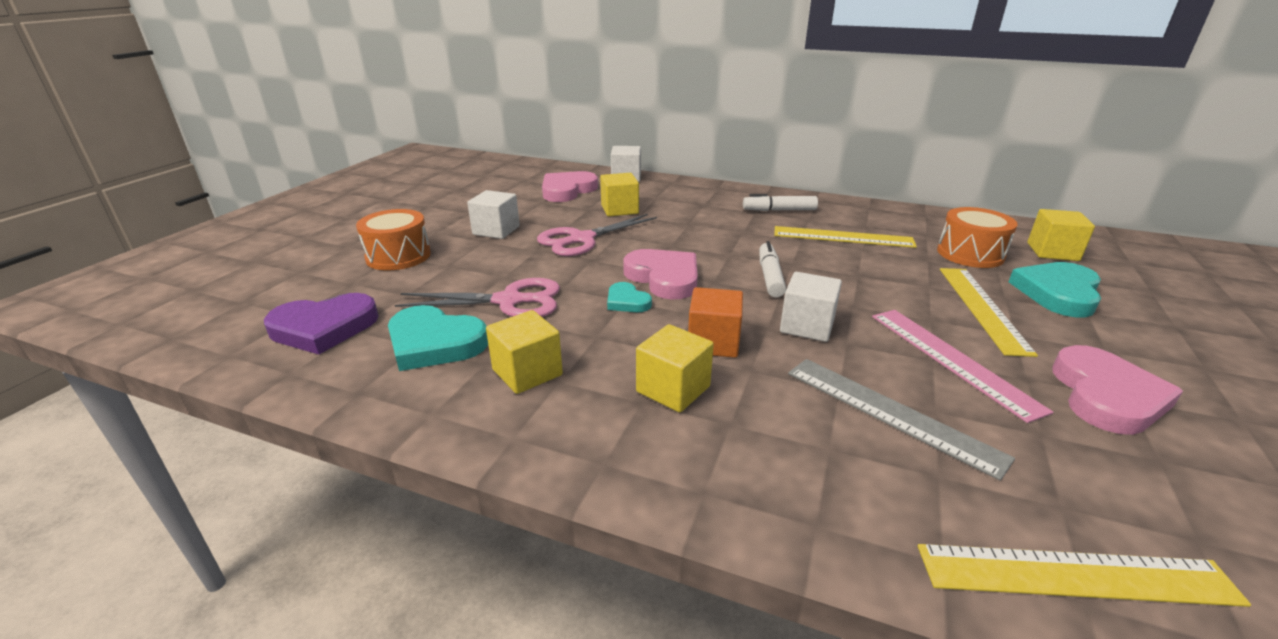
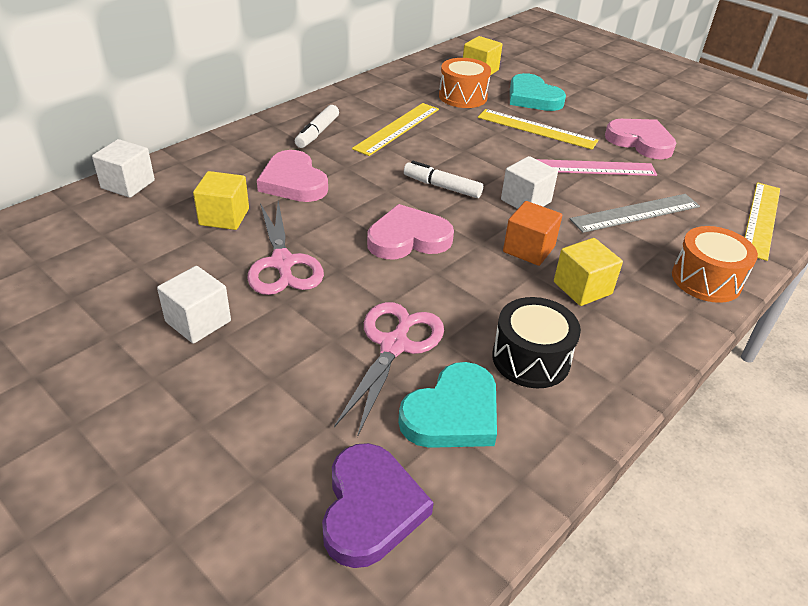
camera: 70 degrees left, 10 degrees up
(398, 256) = (206, 423): orange drum -> orange drum (706, 280)
(527, 372) = (531, 359): yellow cube -> black drum
(567, 190) = (120, 237): pink heart -> pink heart (293, 182)
(627, 301) = (440, 272): turquoise heart -> none

